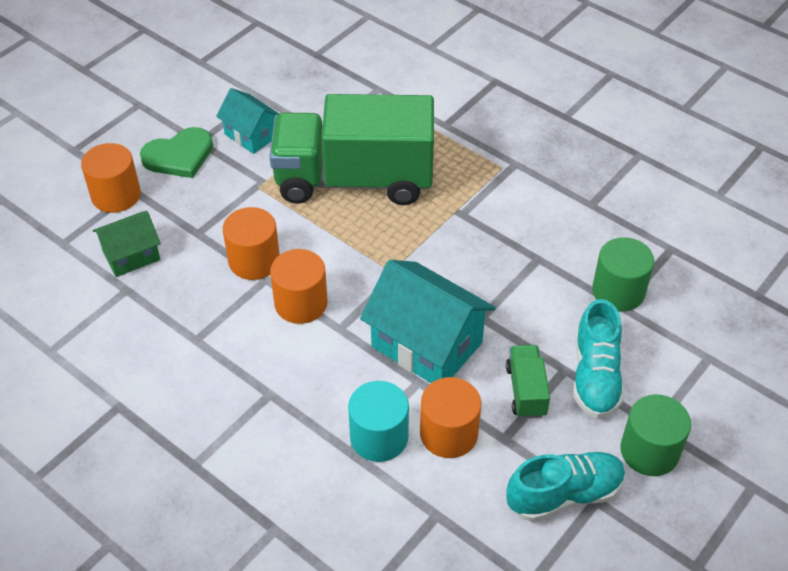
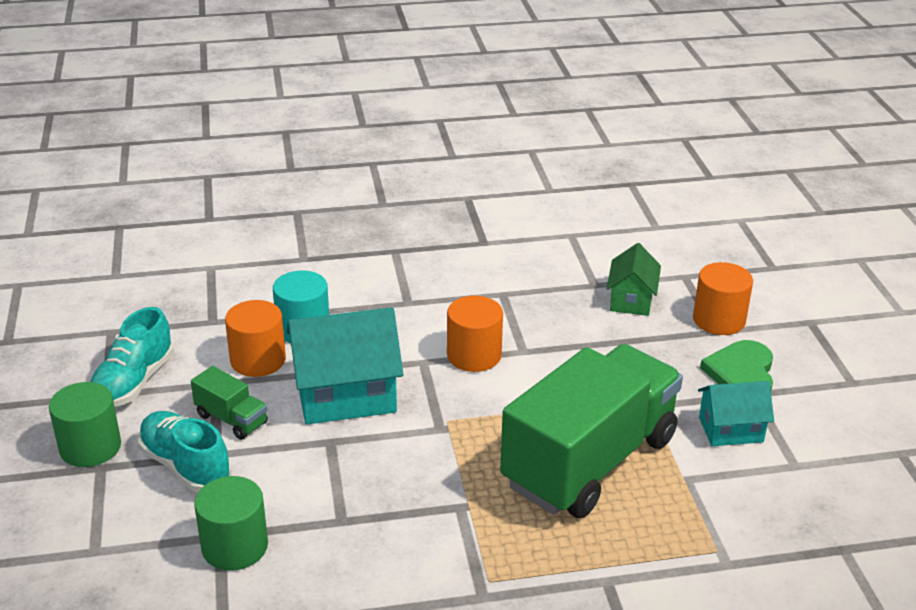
camera: 130 degrees right, 15 degrees down
(254, 261) = (552, 354): orange cylinder -> none

